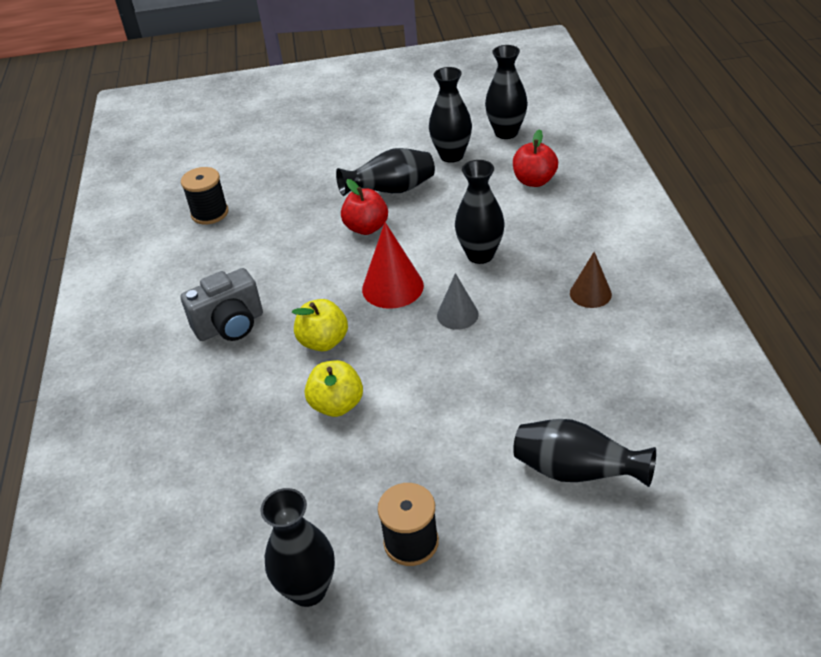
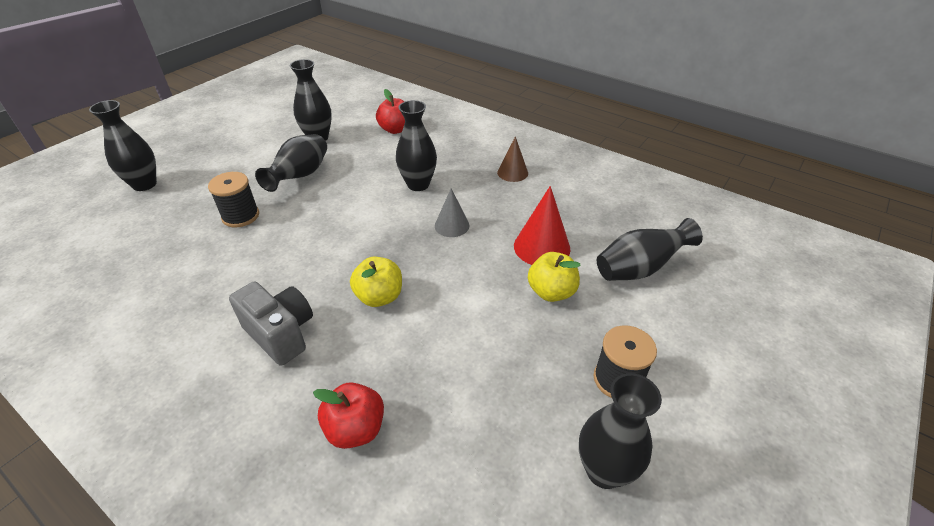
camera: 50 degrees left, 0 degrees up
(210, 213) = (145, 264): black spool -> black spool (240, 216)
(230, 326) = (281, 334): grey camera -> grey camera turned 60 degrees counterclockwise
(337, 405) = (448, 331): yellow apple -> yellow apple (551, 292)
(366, 228) = (311, 207): red apple -> red apple (355, 429)
(392, 287) = (384, 233): red cone -> red cone (542, 247)
(506, 133) = (339, 111): black vase -> black vase (144, 184)

